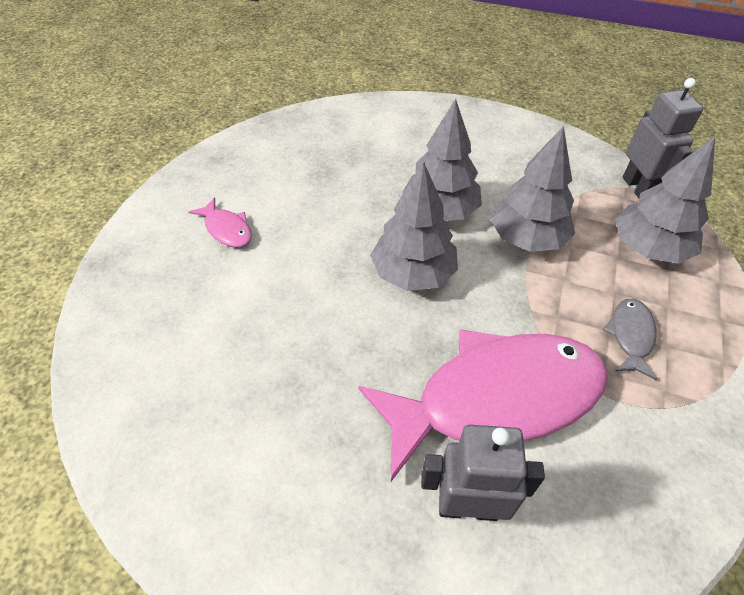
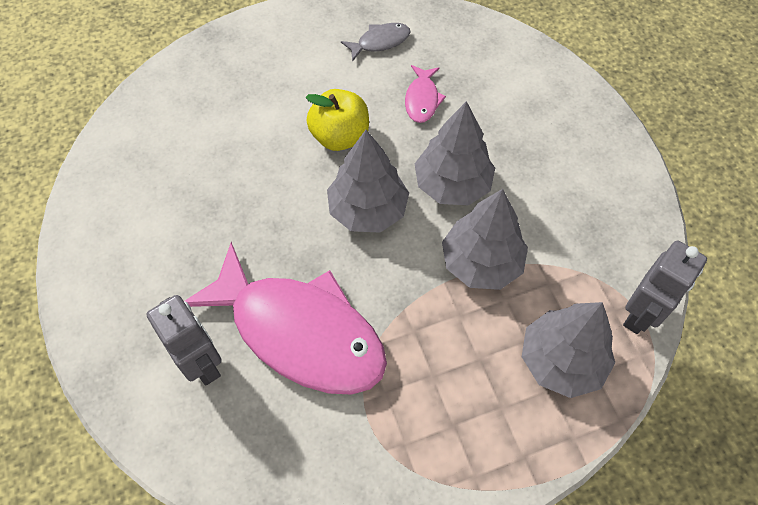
camera: 50 degrees right, 10 degrees up
(227, 229) = (302, 72): pink fish -> pink fish (422, 100)
(321, 246) = (340, 136): none -> yellow apple
(630, 335) = (440, 393): grey fish -> grey fish (380, 42)

